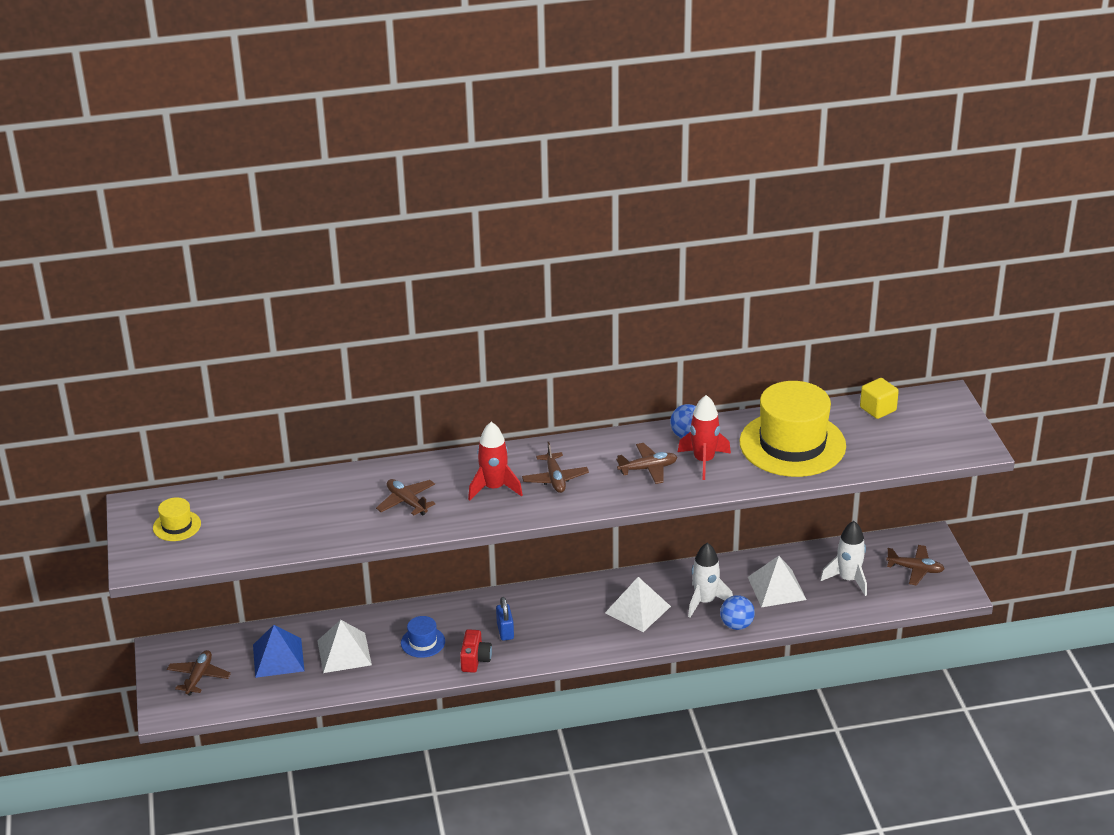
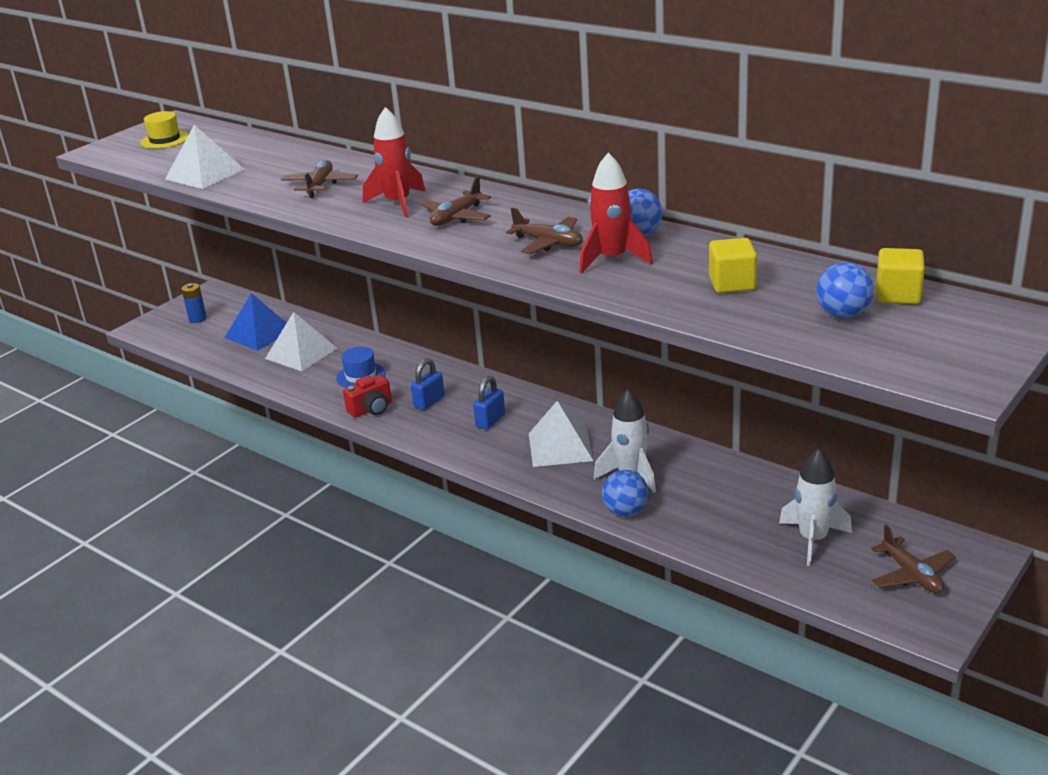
camera: 50 degrees right, 5 degrees down
(199, 677) = (197, 319): brown plane -> blue battery
(567, 619) = (490, 420): none -> blue padlock
(776, 588) = (721, 503): white pyramid -> white pyramid (205, 174)
(792, 444) = (732, 284): yellow hat -> yellow cube
(873, 435) = (843, 314): none -> blue ball

